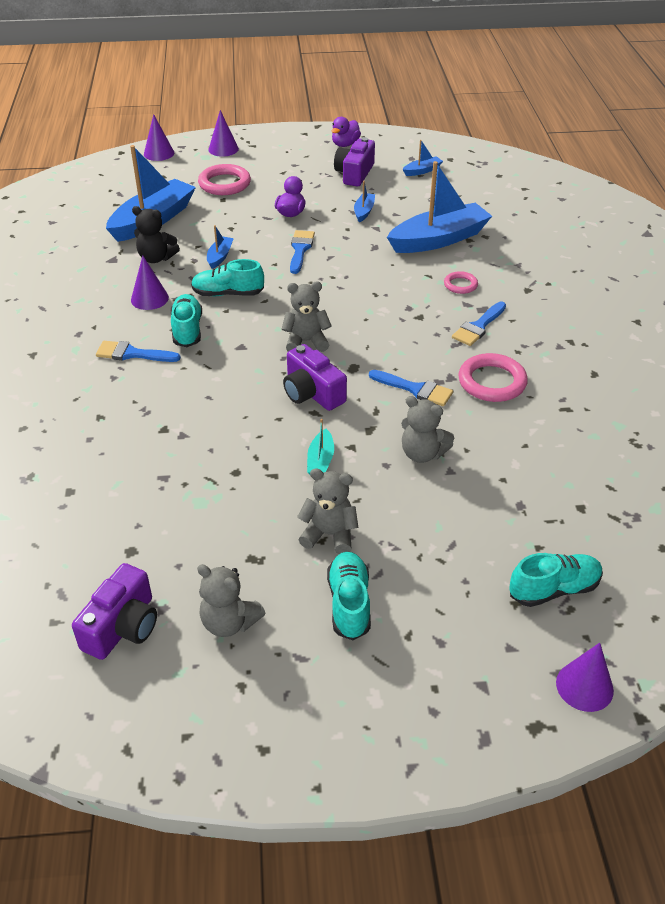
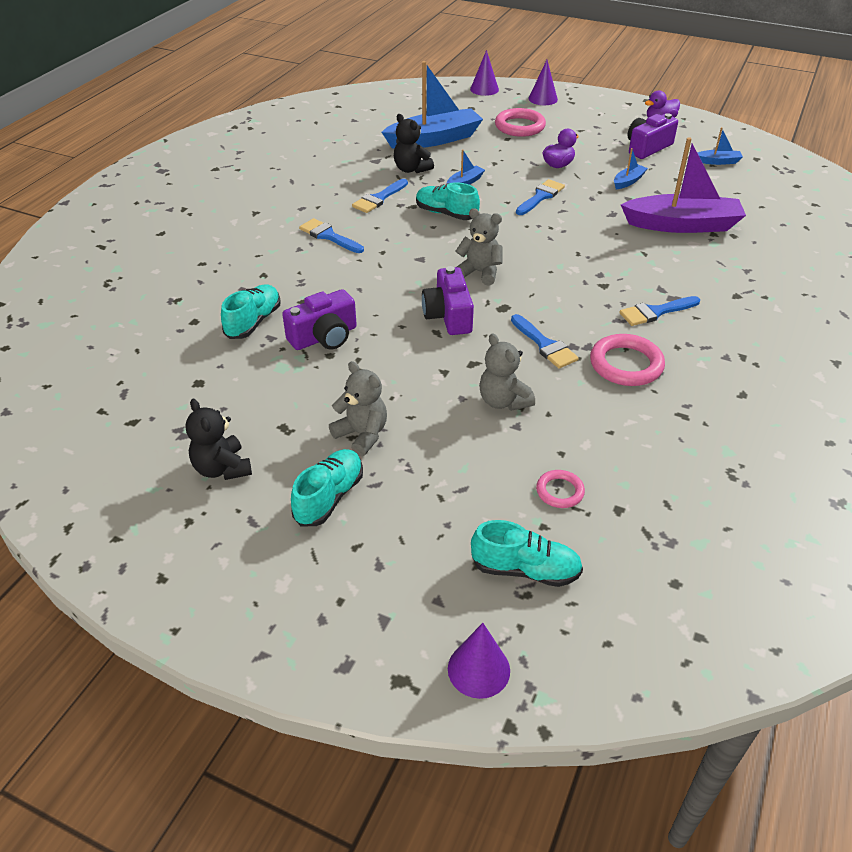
camera: 30 degrees right, 0 degrees up
(122, 626) = (143, 436): purple camera -> purple camera (324, 337)
(149, 298) = (379, 198): purple cone -> blue brush
(187, 330) = (388, 232): turquoise shoe -> turquoise shoe (253, 322)
(229, 622) = (222, 468): grey teddy bear -> black teddy bear
(320, 460) = (407, 372): turquoise boat -> none
(439, 239) = (682, 225): blue boat -> purple boat
(460, 285) = (669, 270): pink ring -> pink ring (560, 491)

